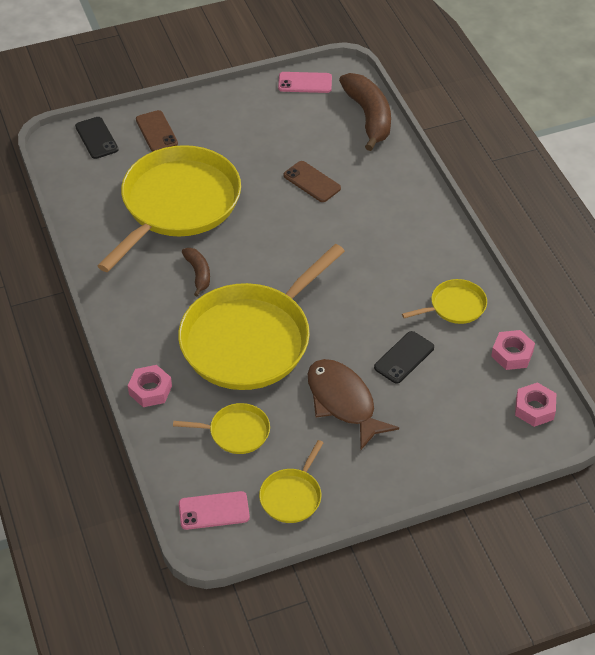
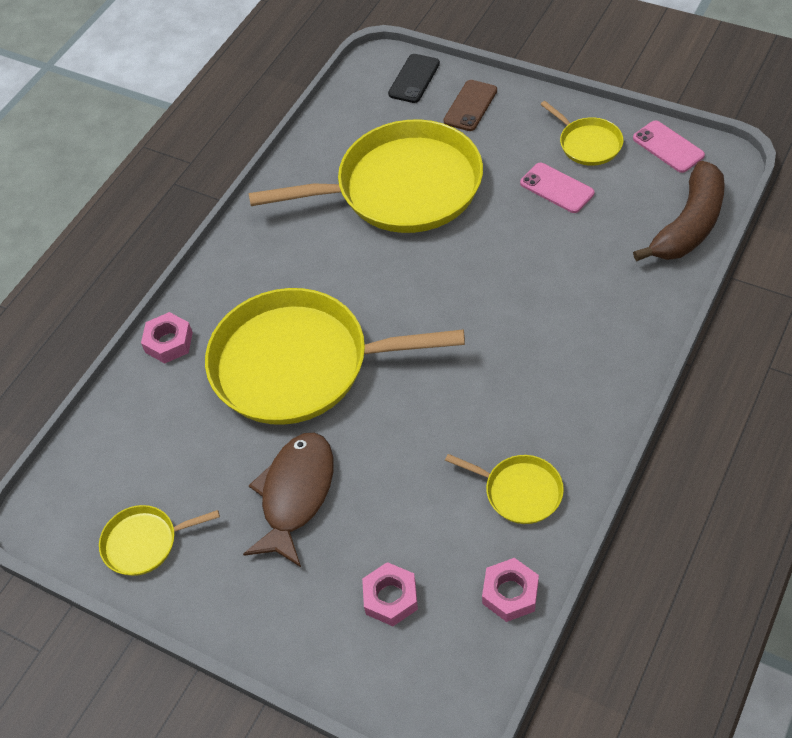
camera: 55 degrees right, 5 degrees up
(198, 274) = (336, 266): brown banana -> none
(214, 511) = (76, 495): pink phone -> pink phone (557, 188)
(236, 432) = (180, 440): yellow pan -> yellow pan (588, 143)
(312, 182) = (546, 253): brown phone -> none
(404, 357) = (403, 500): black phone -> none
(534, 408) = (456, 672): pink nut -> pink nut (391, 598)

